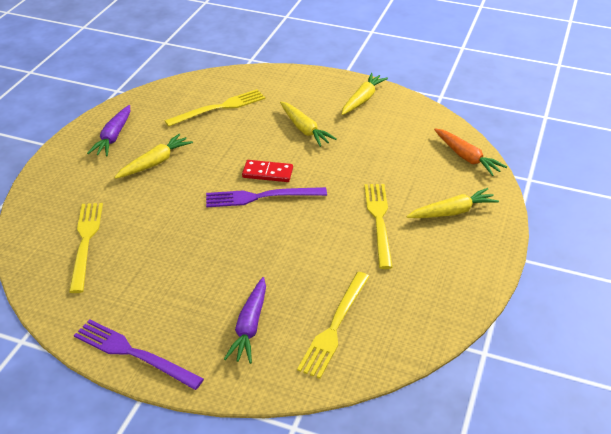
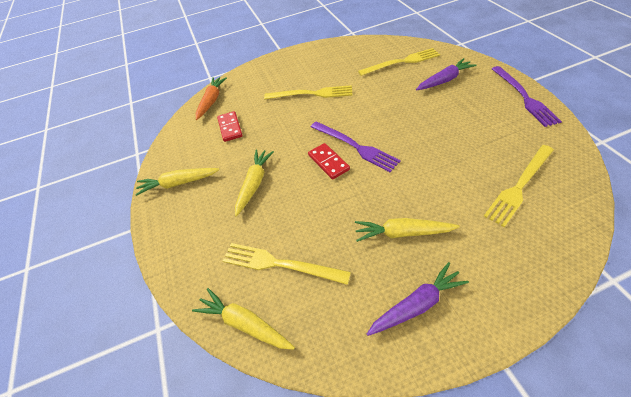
camera: 125 degrees left, 10 degrees up
(379, 221) = (312, 94): yellow fork -> yellow fork turned 135 degrees counterclockwise
(400, 149) = (230, 128): none -> red domino
(452, 212) = (272, 79): yellow carrot -> yellow carrot (245, 323)

